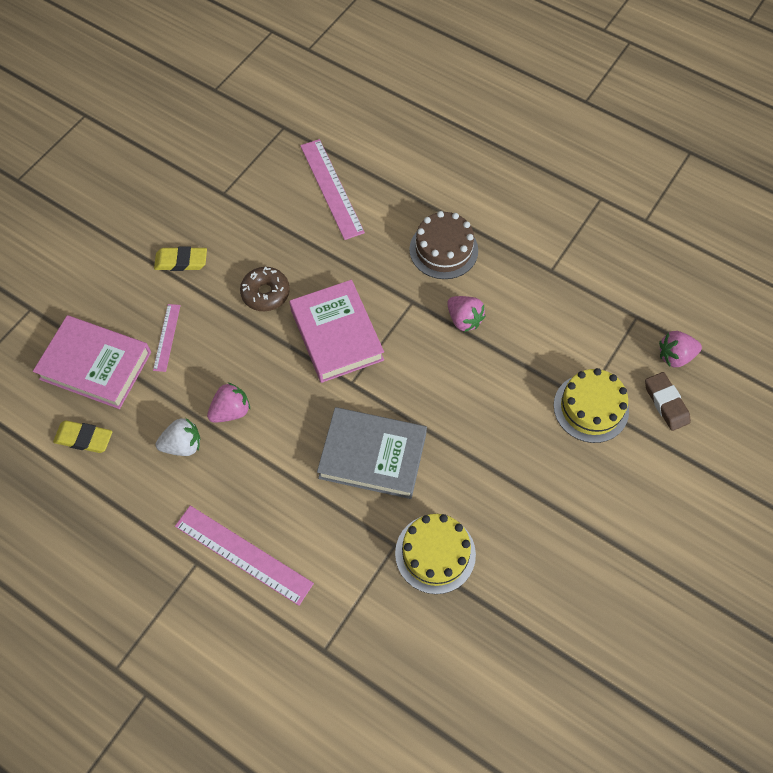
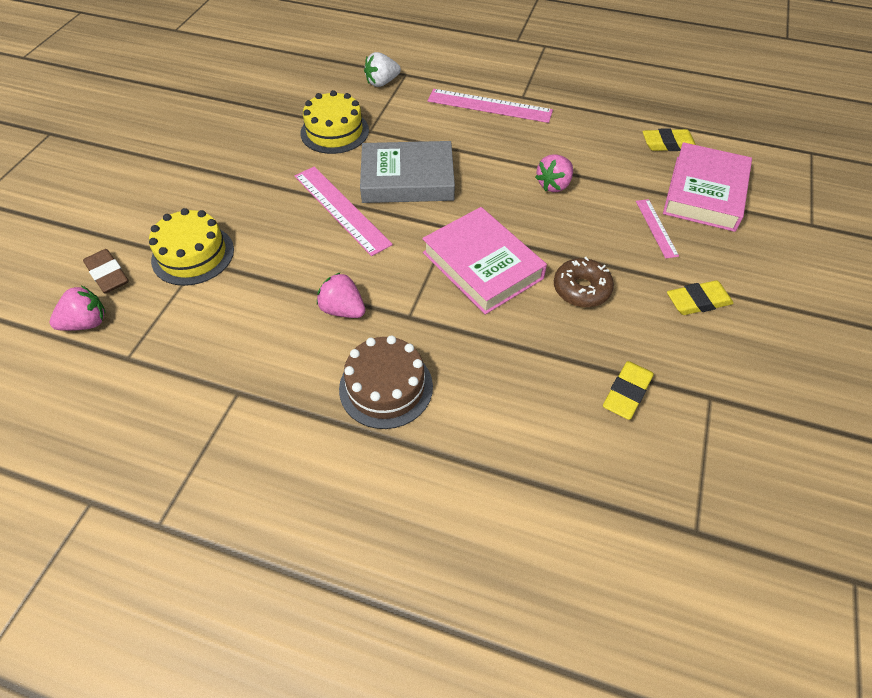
camera: 165 degrees right, 10 degrees down
(96, 365) = (704, 193): pink book -> pink book turned 75 degrees counterclockwise
(183, 445) = (581, 155): white strawberry -> white strawberry (382, 83)
(277, 208) = (627, 393): none -> yellow eraser
(331, 188) = (570, 440): pink ruler -> pink ruler (341, 209)

